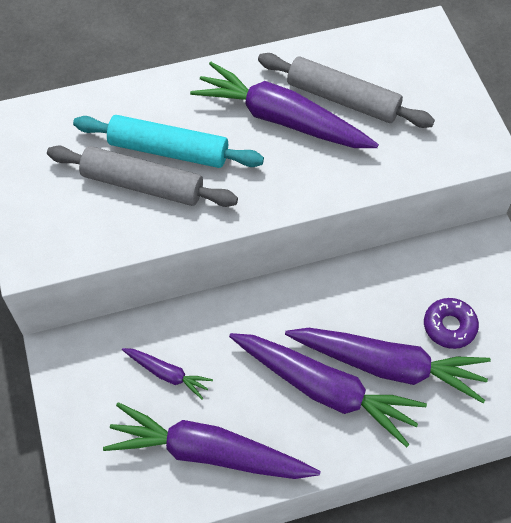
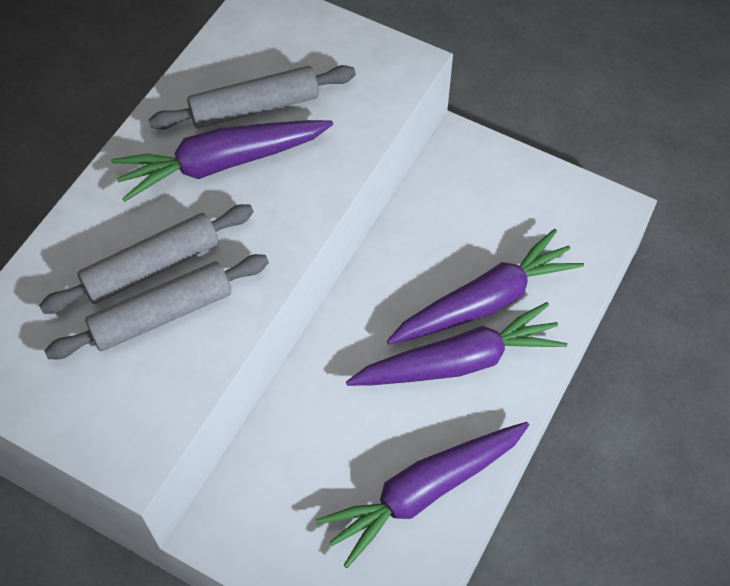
camera: 45 degrees left, 0 degrees up
(167, 374) = (323, 463): purple carrot -> none
(169, 150) = (152, 267): turquoise rolling pin -> grey rolling pin
(449, 326) = (497, 232): purple donut -> none

